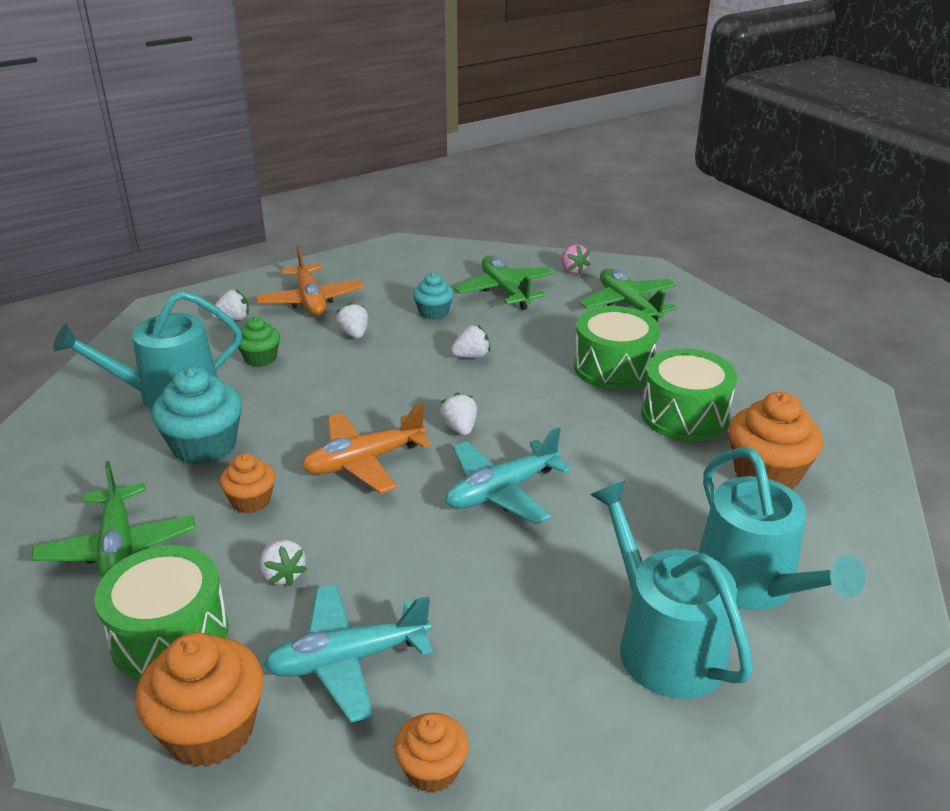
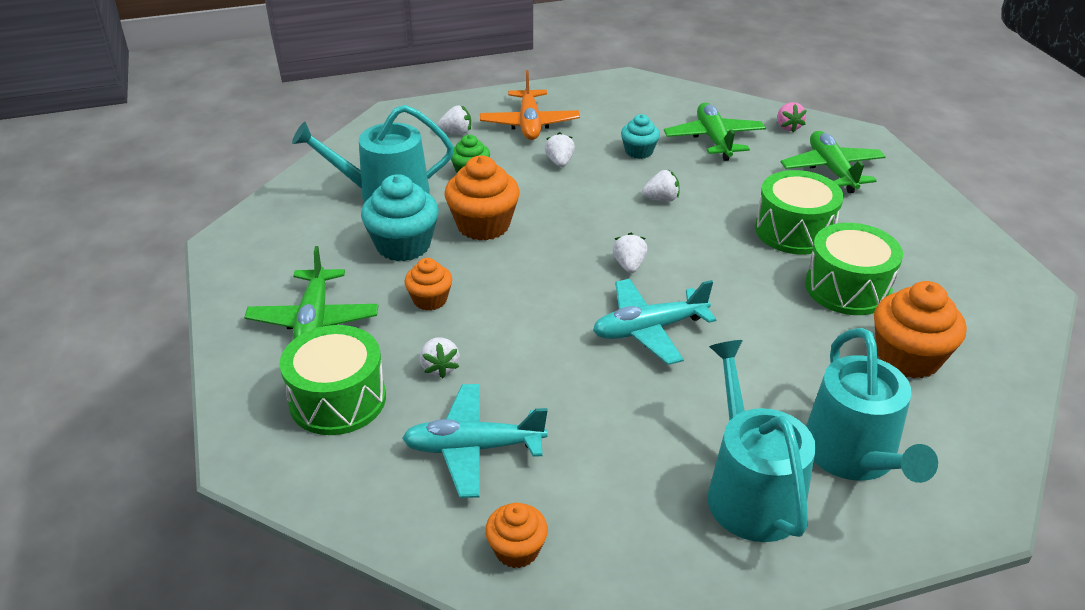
camera: 15 degrees right, 5 degrees up
(210, 730) = (351, 480): orange cupcake -> orange cupcake (483, 225)
(364, 461) = (535, 282): orange plane -> none

